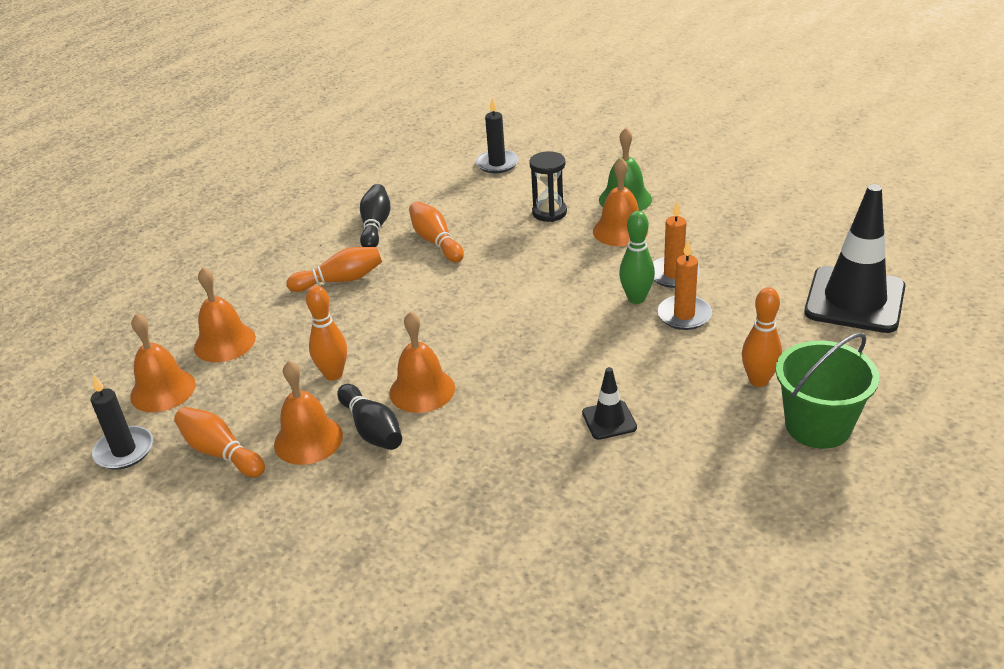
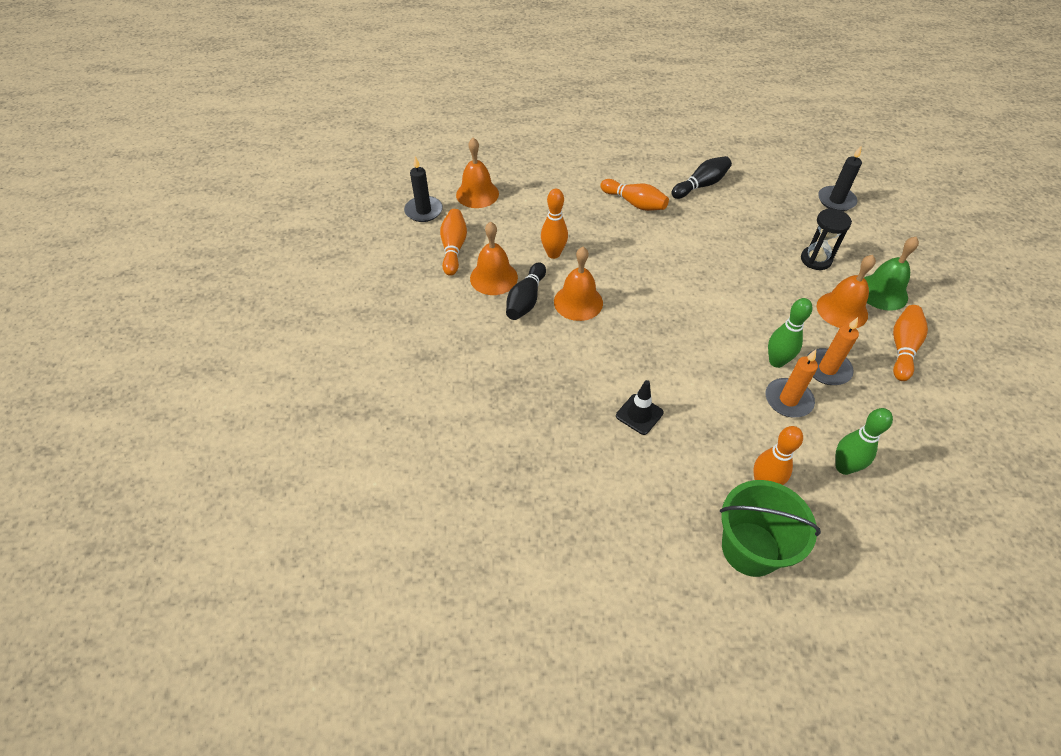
camera: 50 degrees right, 15 degrees up
(224, 342) = (534, 192): orange bell -> none
(436, 241) = (718, 222): orange bowling pin -> orange bowling pin (902, 348)
(781, 323) = (843, 467): none -> green bowling pin
(854, 300) = (928, 506): black traffic cone -> none

